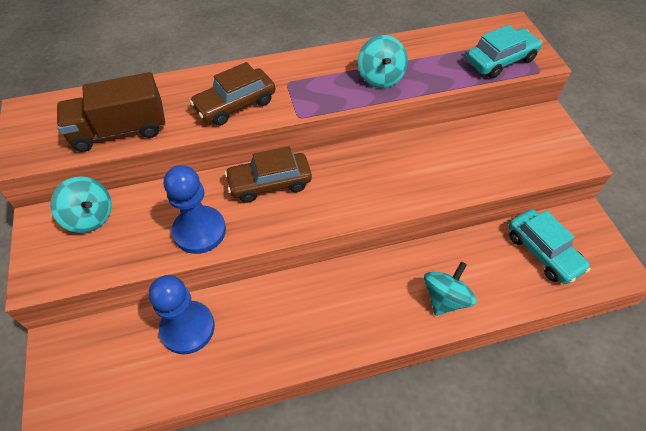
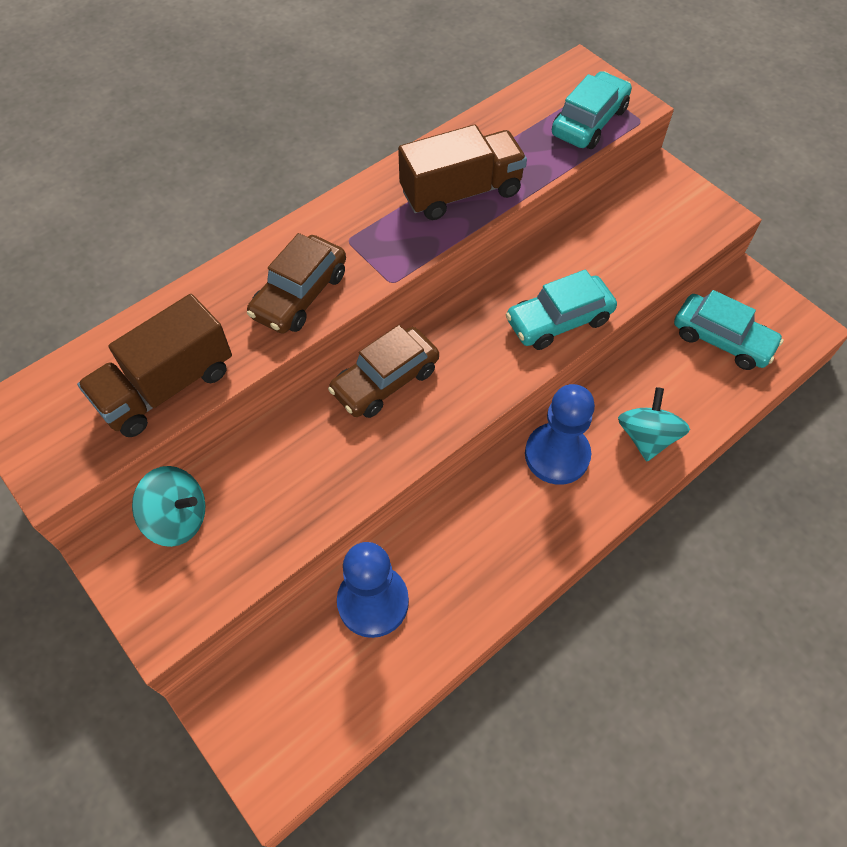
camera: 25 degrees left, 5 degrees up
(199, 231) = (335, 476): blue pawn -> blue pawn (557, 455)
(380, 77) = (461, 192): turquoise spinning top -> brown truck
(412, 188) = (559, 321): none -> turquoise car

